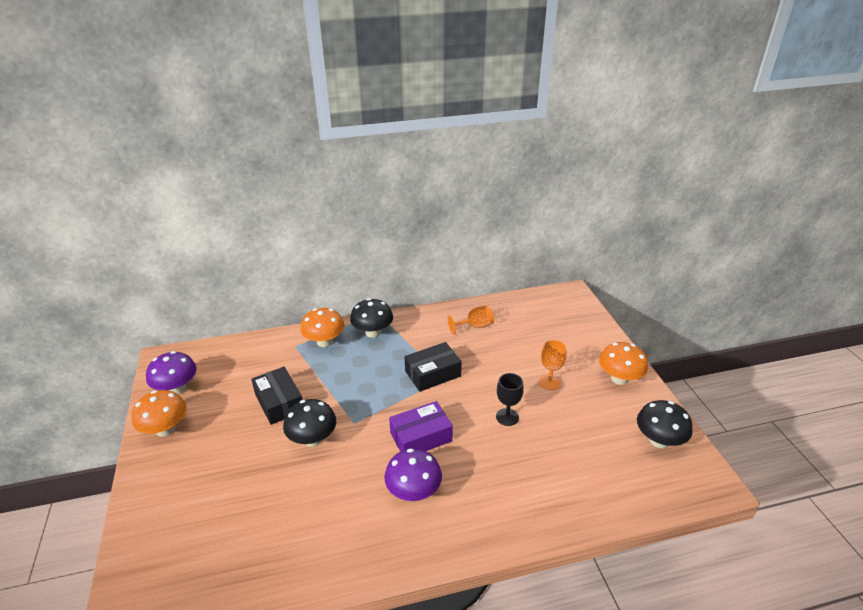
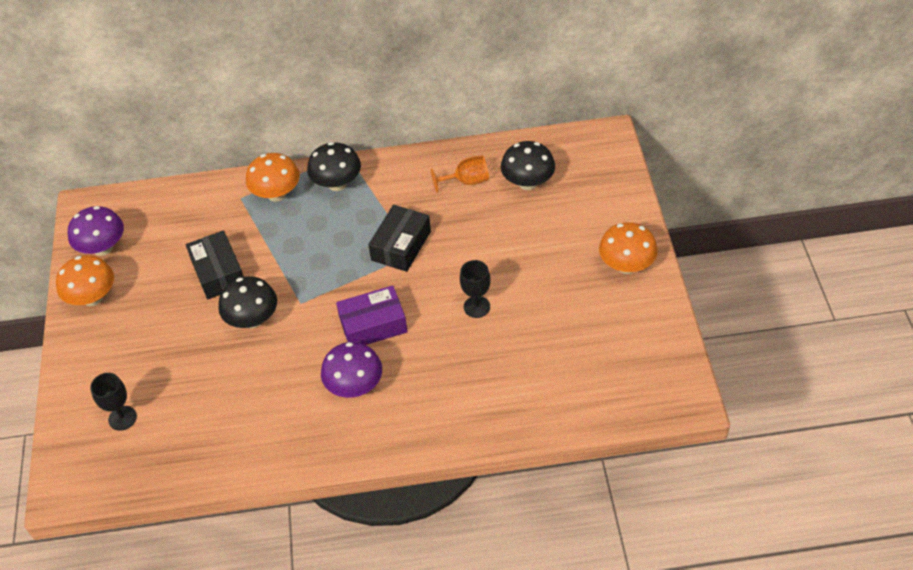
camera: 10 degrees right, 15 degrees up
(189, 539) = (122, 418): none -> black goblet
(433, 374) = (401, 246): black box -> black box turned 45 degrees counterclockwise
(549, 382) = (539, 265): orange goblet -> none
(659, 440) = (644, 347): black mushroom -> black mushroom (528, 182)

